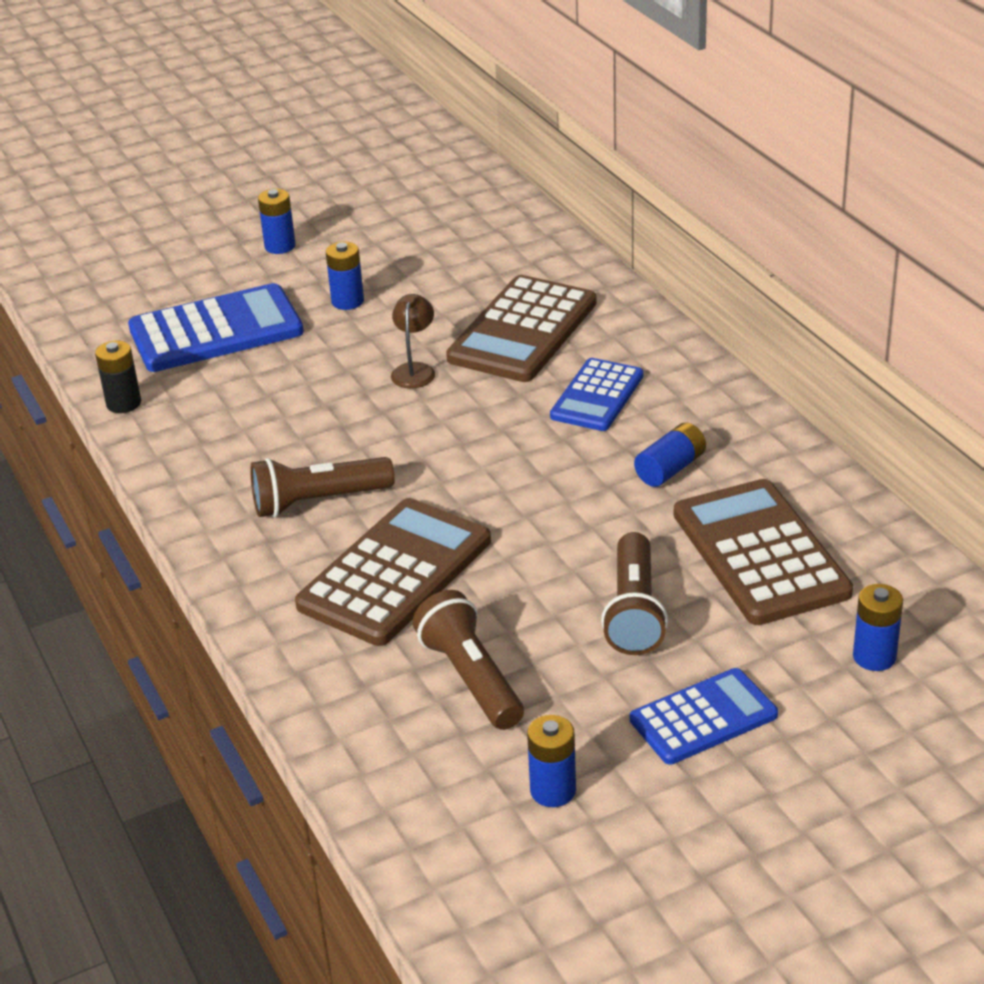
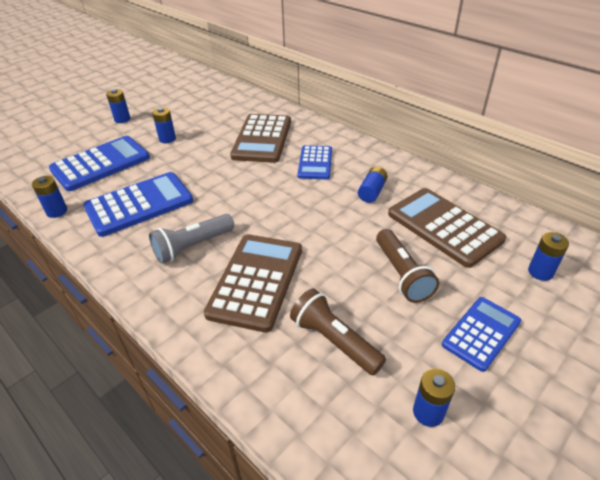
camera: 20 degrees left, 5 degrees up
(123, 403) = (57, 211): black battery -> blue battery
(258, 416) = (139, 204): none -> blue calculator
(318, 501) = (192, 246): brown flashlight -> grey flashlight
(414, 370) = (216, 166): brown lamp -> none

